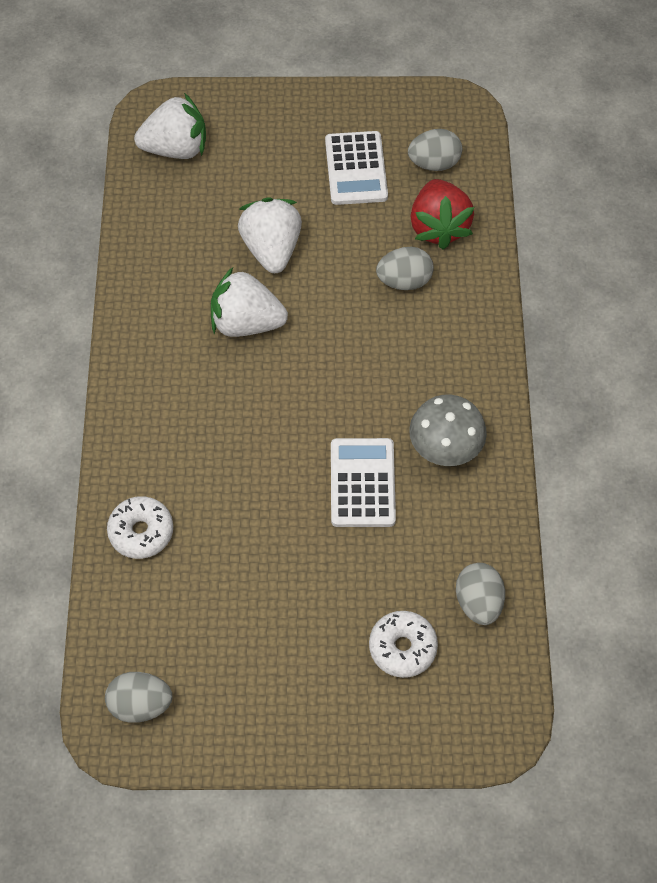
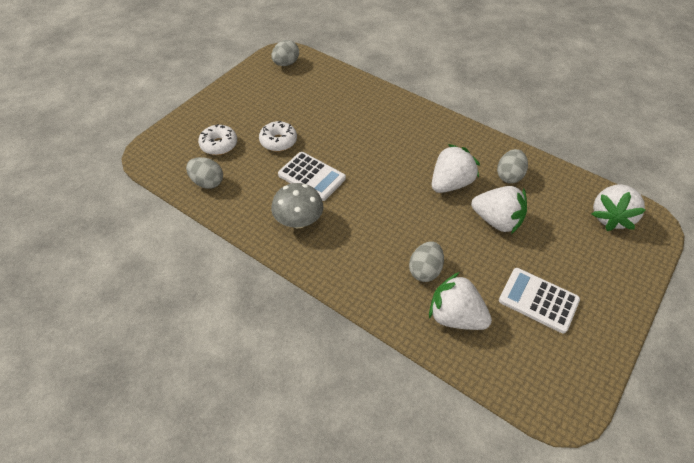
camera: 125 degrees right, 10 degrees down
(141, 532) = (362, 95): white donut -> white donut (278, 141)
(434, 163) = (516, 351): grey egg -> grey egg (509, 176)
(438, 227) = (455, 317): red strawberry -> white strawberry

